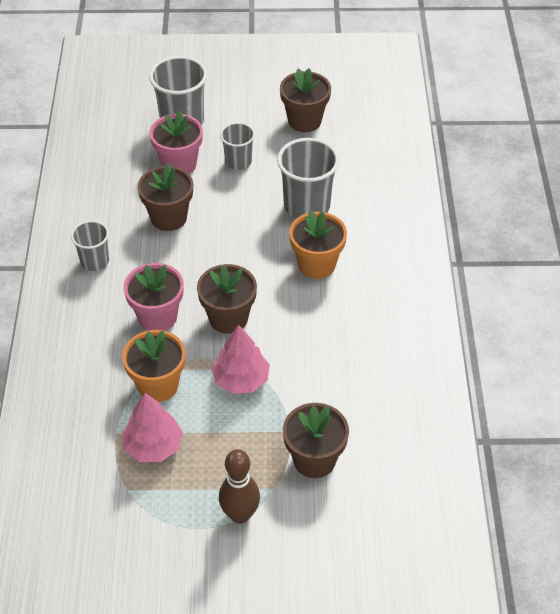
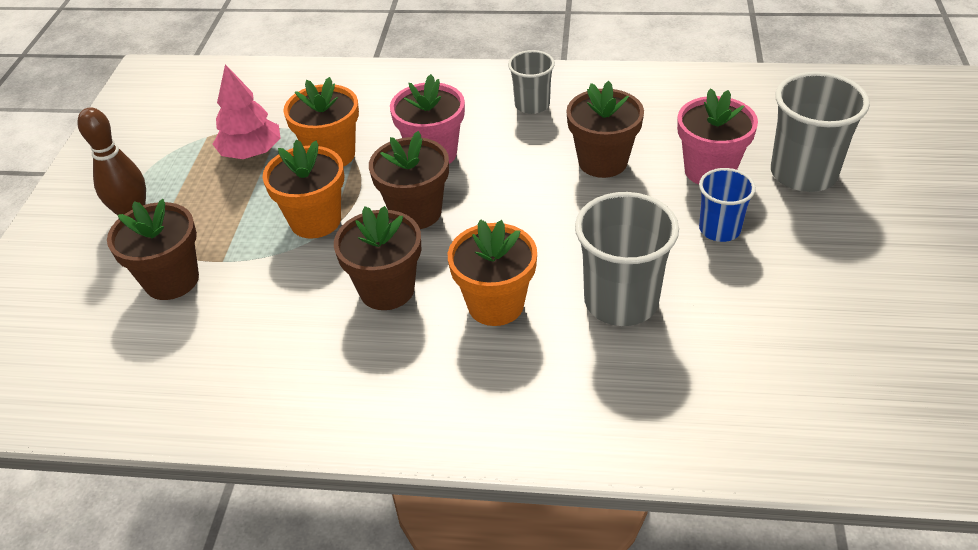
camera: 100 degrees right, 5 degrees down
(238, 161) = (719, 229): grey cup -> blue cup
(241, 379) = (315, 221): pink tree -> orange flower pot
(304, 121) = (831, 311): brown flower pot -> brown flower pot (387, 289)

